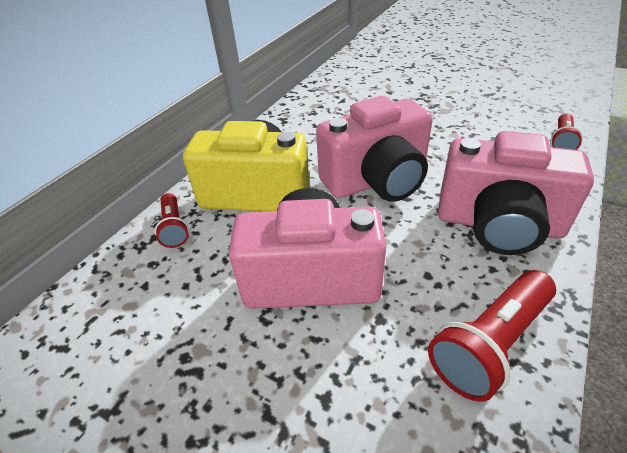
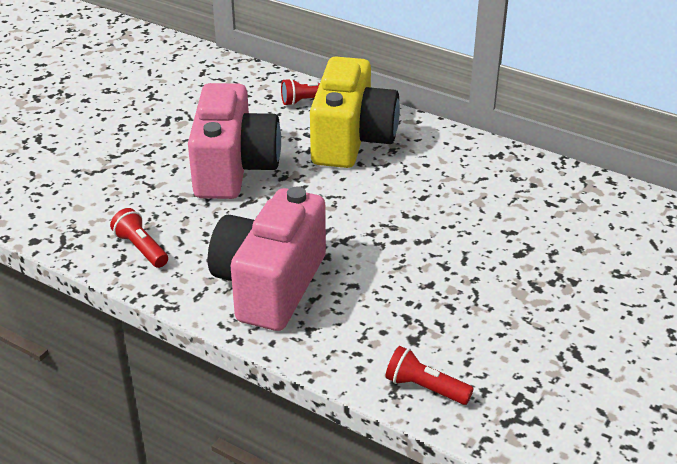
camera: 90 degrees right, 5 degrees down
(377, 181) = (358, 215): pink camera -> none
(490, 344) = (141, 248): red flashlight -> red flashlight, size x0.59

